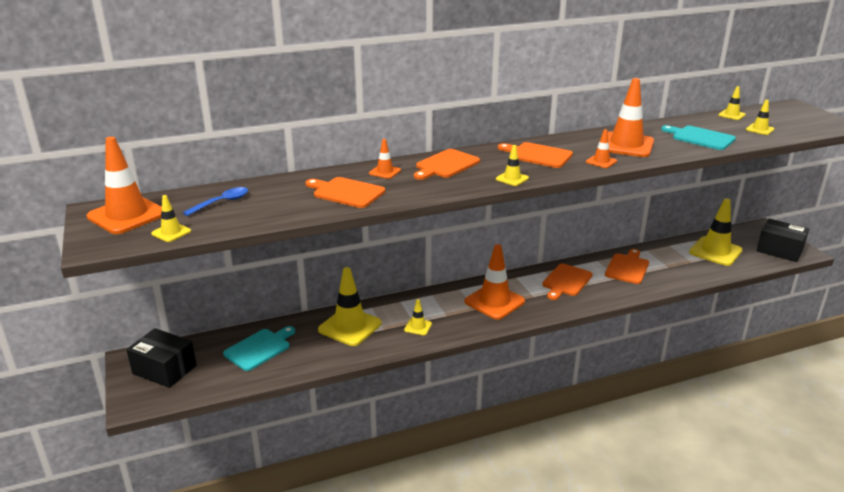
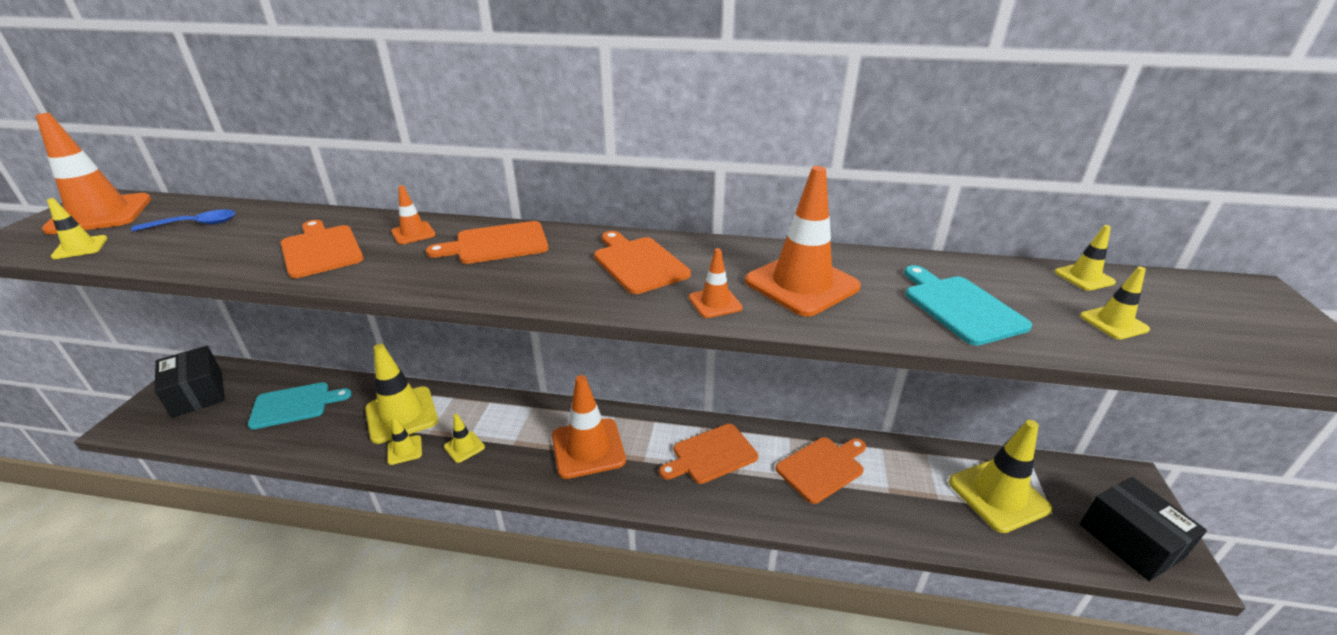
camera: 30 degrees right, 5 degrees up
(512, 178) = (538, 292): yellow traffic cone -> yellow traffic cone (404, 450)

